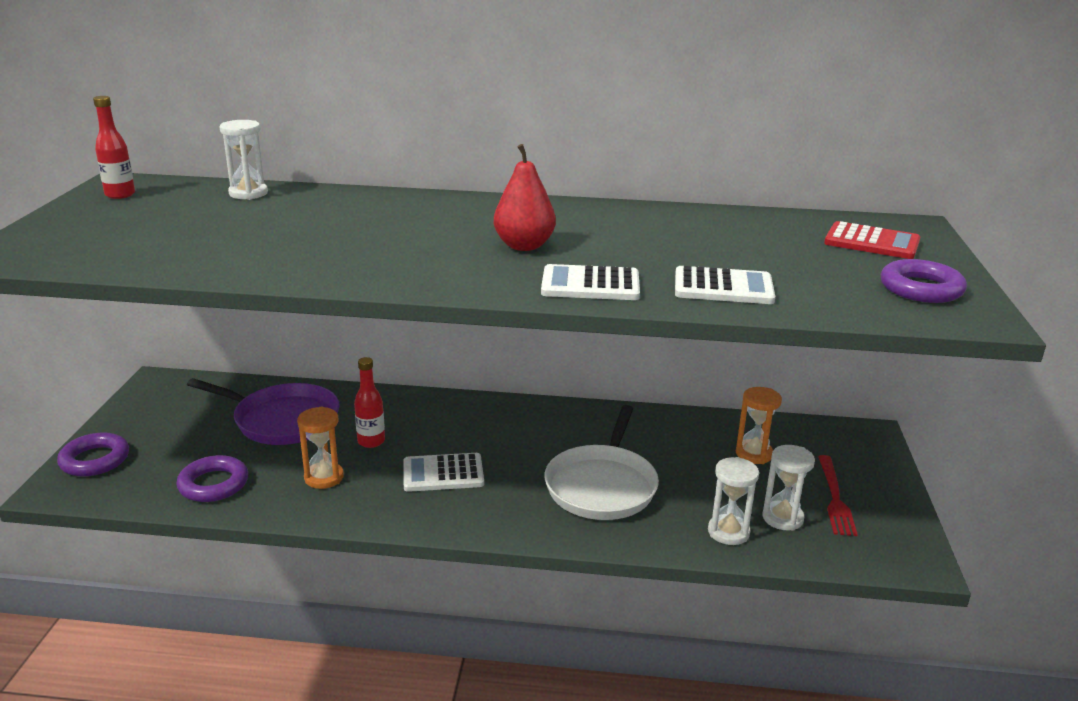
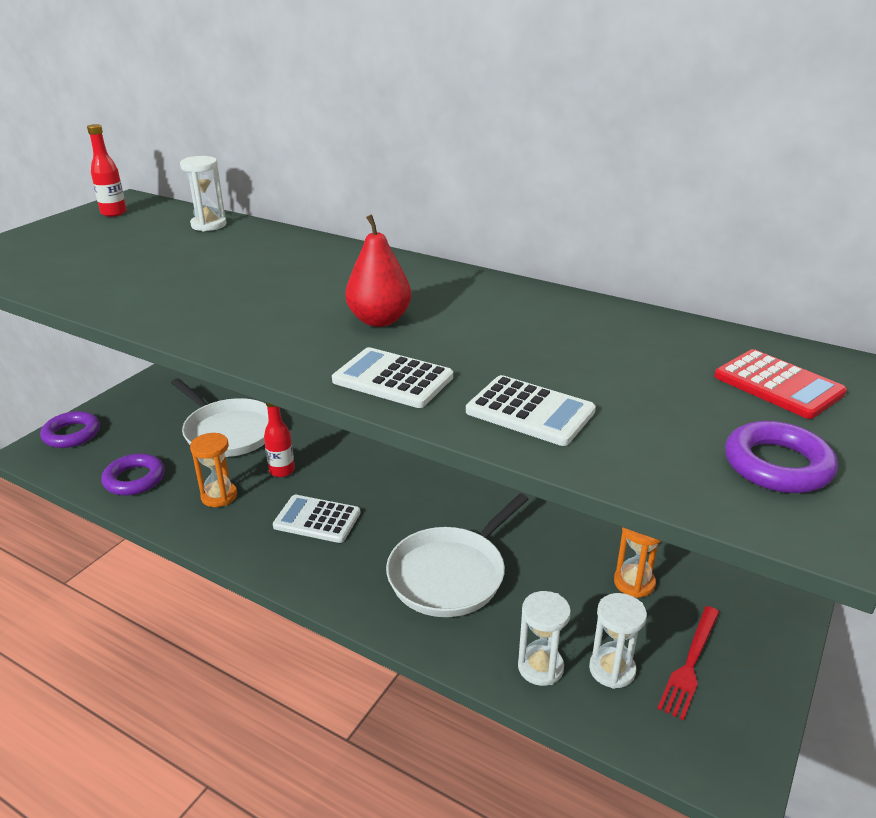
camera: 25 degrees right, 5 degrees up
(282, 420) = (228, 432): purple pan -> white pan

